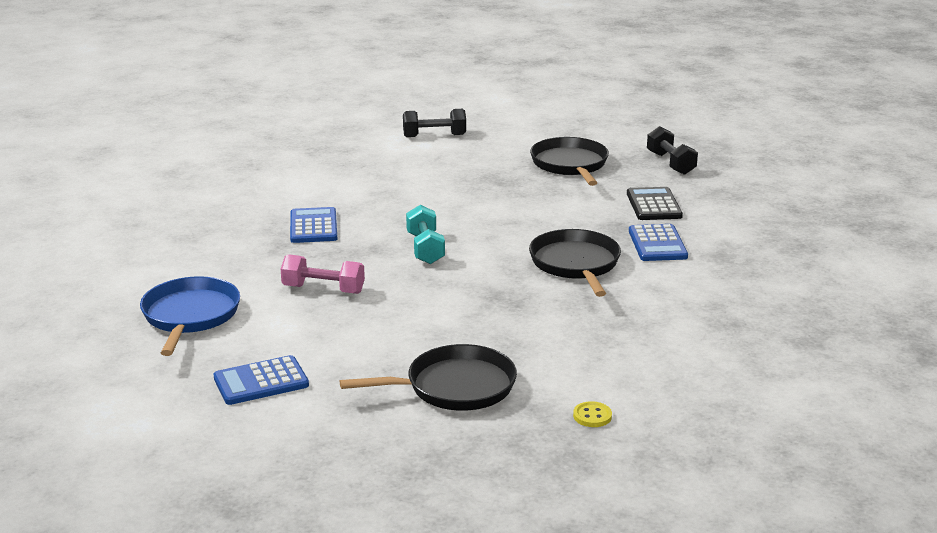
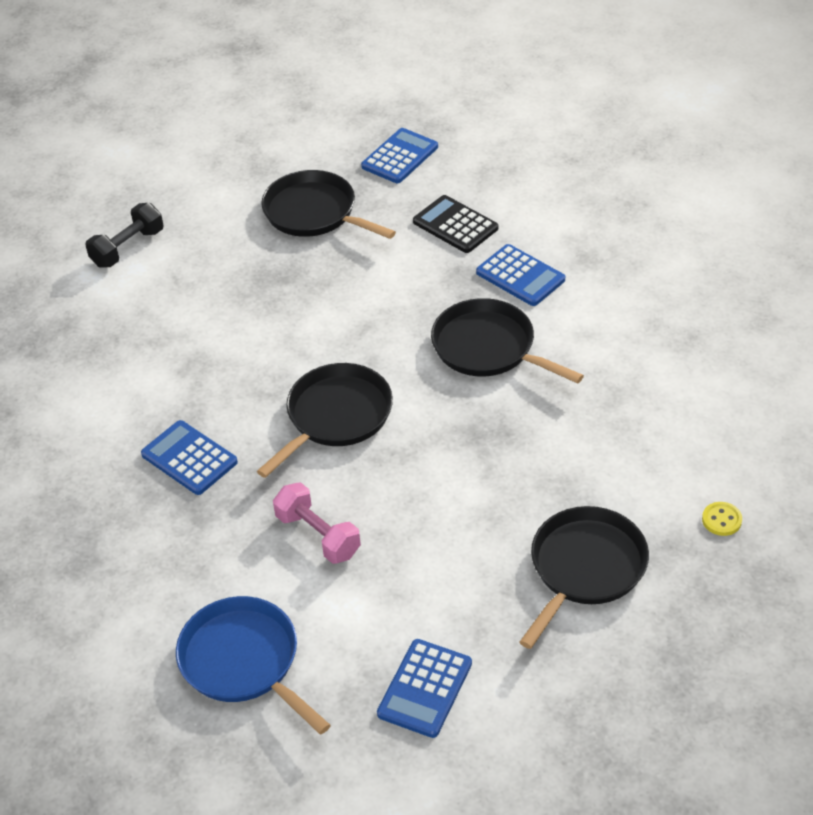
camera: 40 degrees left, 20 degrees up
(323, 289) = (318, 535): pink dumbbell -> pink dumbbell turned 75 degrees clockwise
(425, 249) = (336, 416): turquoise dumbbell -> black pan
(670, 163) = (400, 157): black dumbbell -> blue calculator

